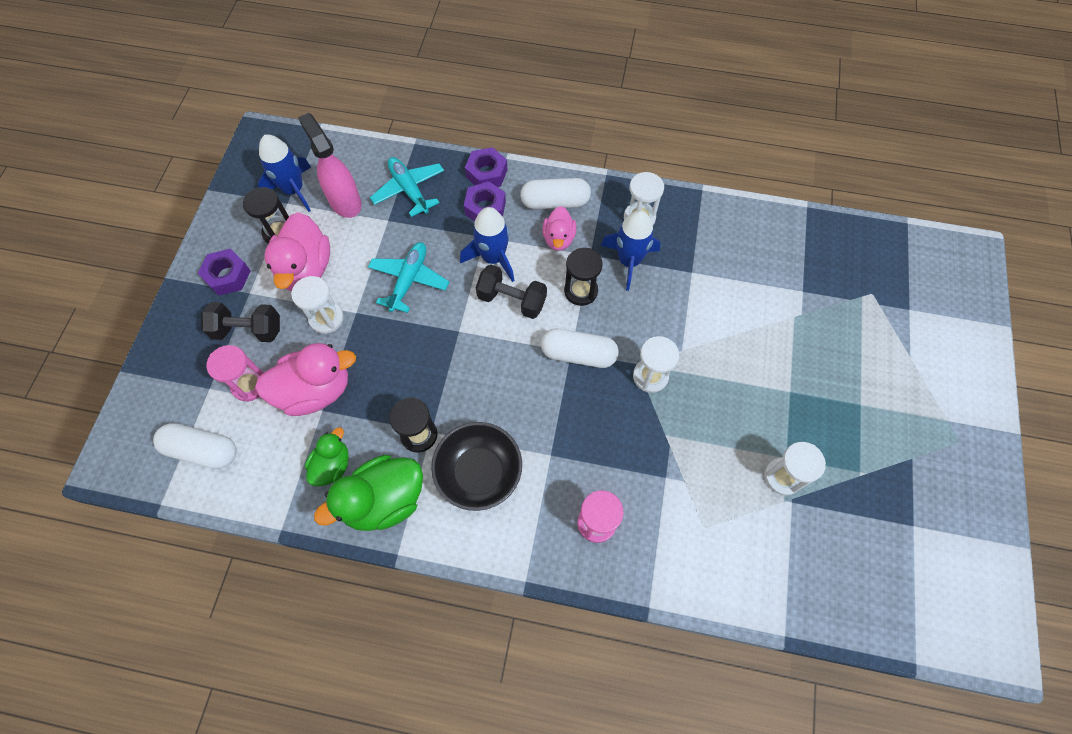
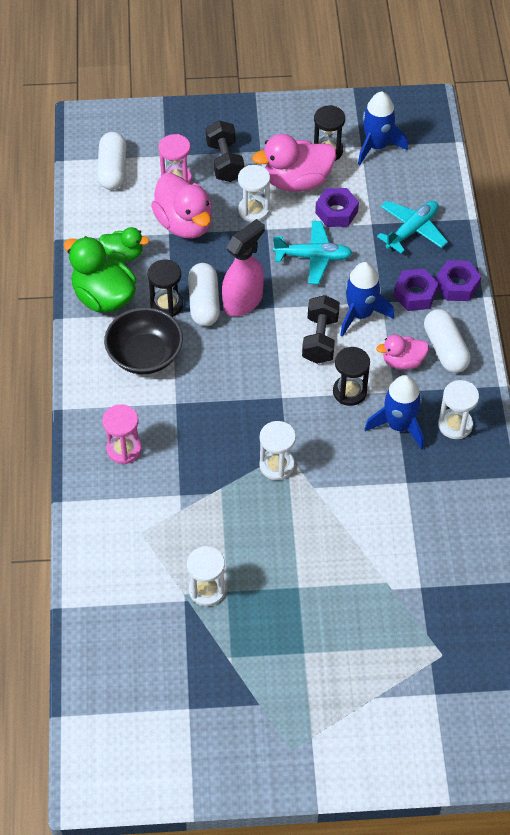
camera: 75 degrees right, 10 degrees down
(228, 276) = (271, 131): purple nut -> purple nut (336, 212)
(345, 201) = (379, 186): pink spray bottle -> pink spray bottle (243, 301)
(578, 354) = (280, 404): white capsule -> white capsule (204, 303)

